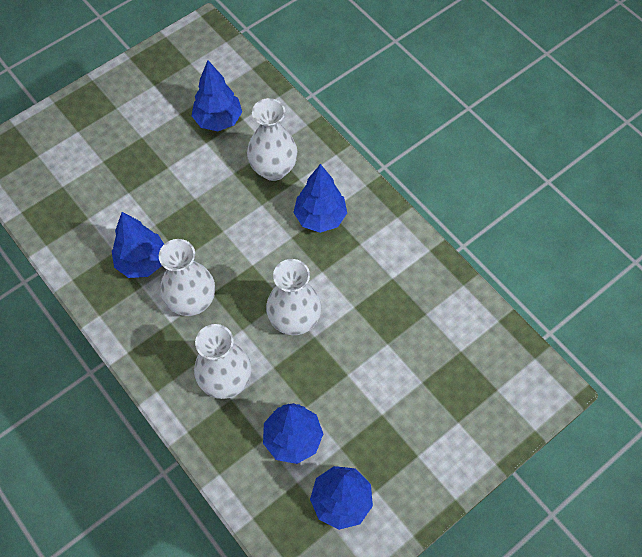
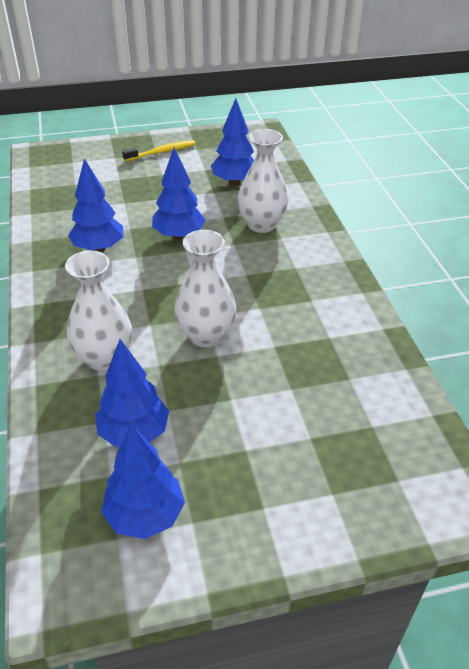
camera: 25 degrees right, 20 degrees down
(121, 104) = (162, 152): none -> yellow toothbrush
(192, 301) = (119, 289): white vase -> none
(320, 217) = (283, 269): blue tree -> blue tree (178, 235)

